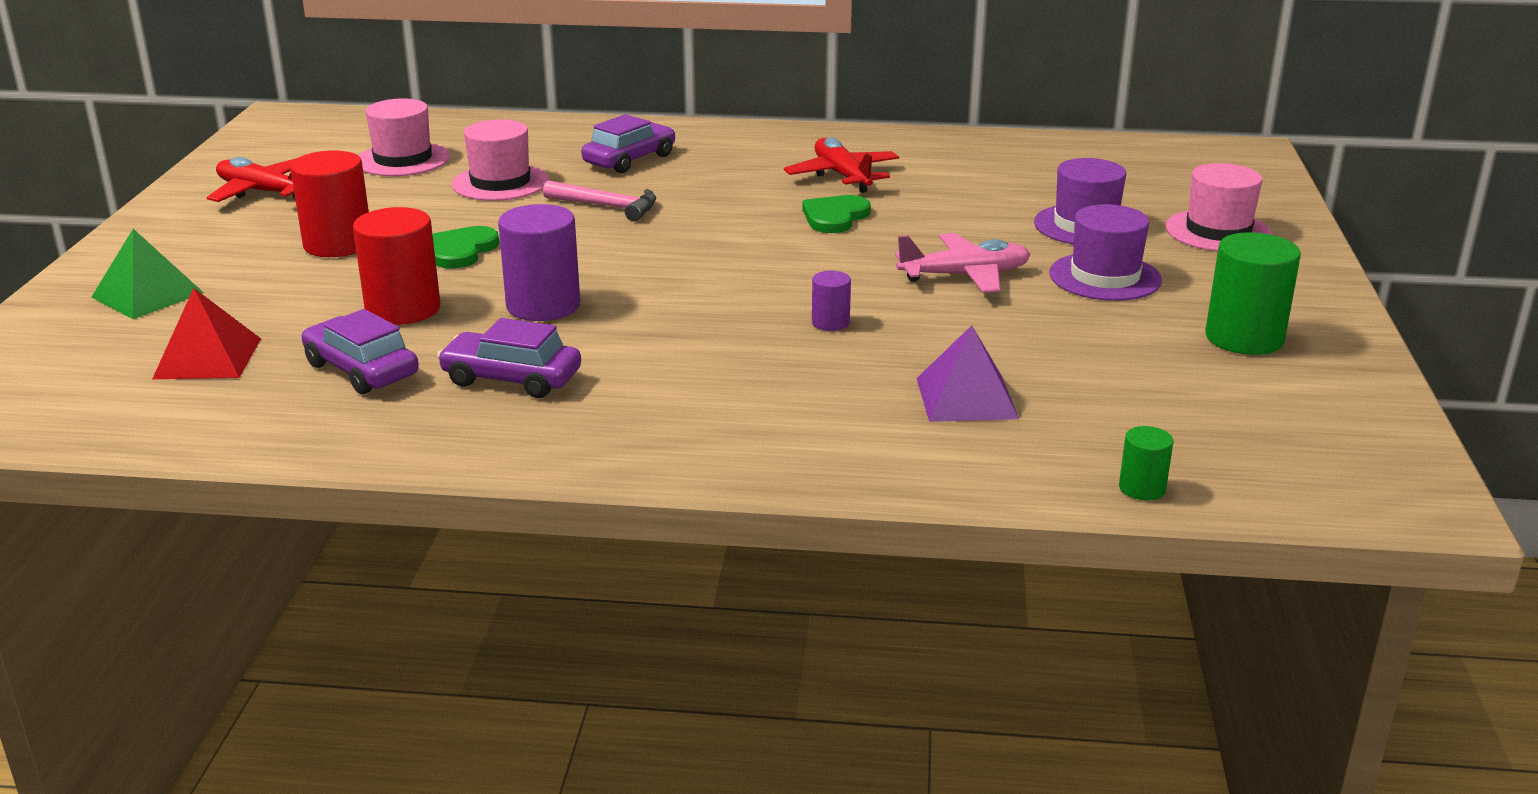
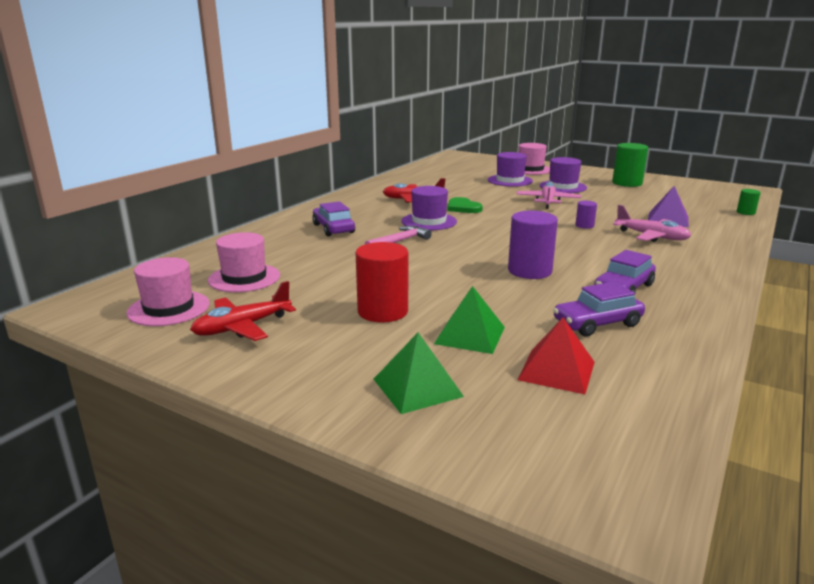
camera: 65 degrees left, 5 degrees down
(289, 300) = (470, 335): none -> green pyramid
(403, 309) = (511, 304): red cylinder -> none
(461, 250) = (430, 280): green heart -> none
(500, 183) = (328, 259): pink hat -> pink hat (169, 308)
(726, 207) = (429, 221): none -> purple hat
(819, 387) = (651, 236): none -> pink plane

